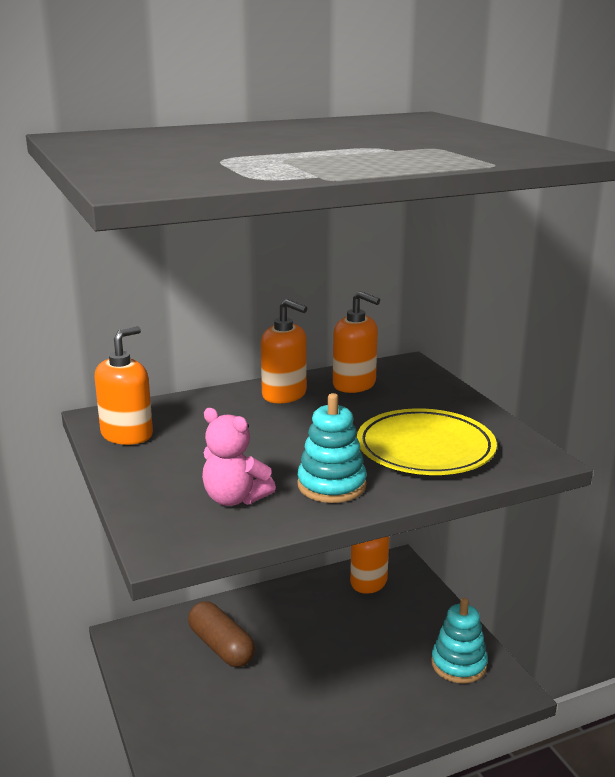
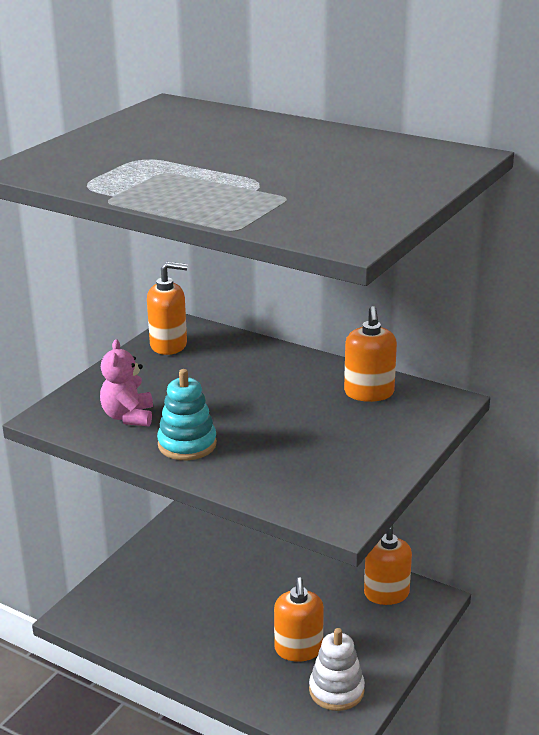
camera: 55 degrees right, 5 degrees up
(221, 646) = (226, 557): brown capsule -> none
(284, 394) = (308, 372): orange soap dispenser -> orange soap dispenser (298, 649)
(425, 449) = (291, 462): yellow plate -> none
(458, 664) = (336, 690): turquoise stacking toy -> white stacking toy

